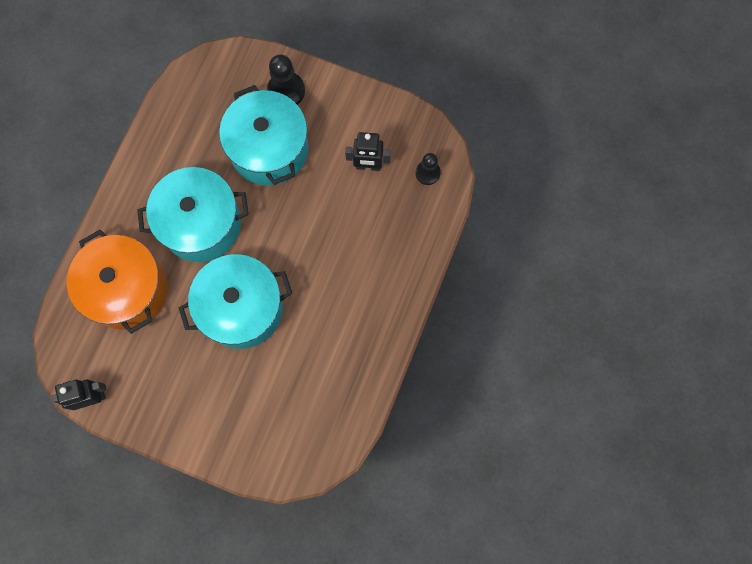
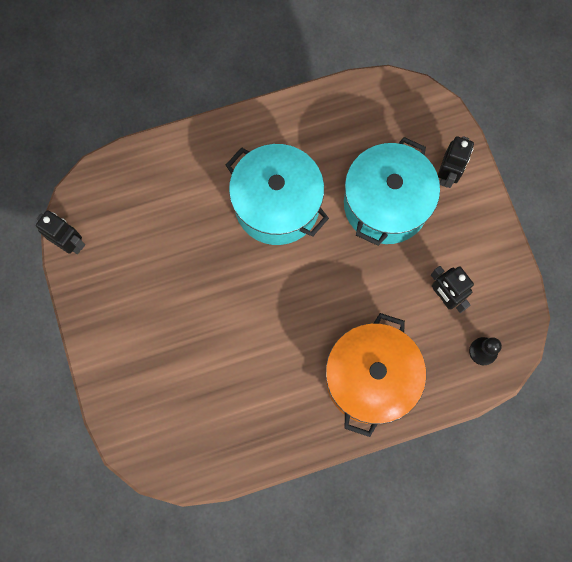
camera: 50 degrees right, 0 degrees up
(127, 289) = (176, 195): orange pot -> orange pot (370, 378)
(242, 308) = (236, 297): turquoise pot -> none
(286, 91) = (447, 175): black pawn -> black robot

